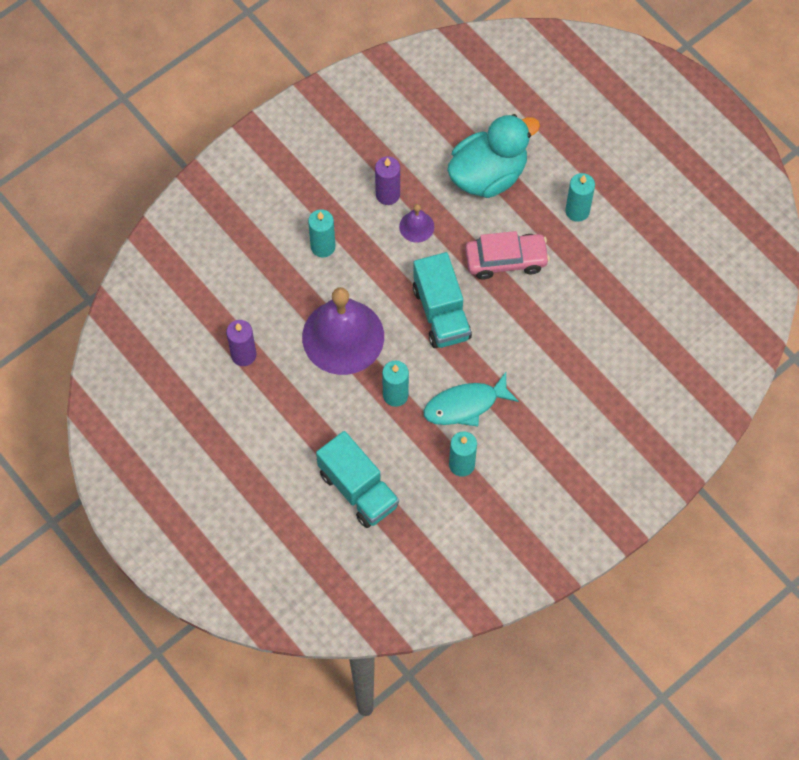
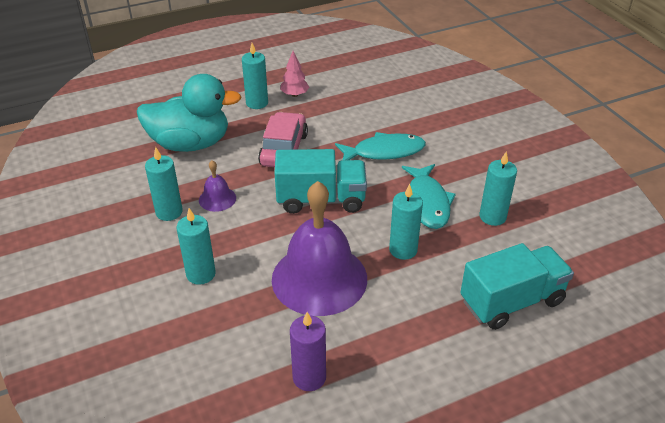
camera: 75 degrees left, 25 degrees down
(387, 194) = (169, 212): purple candle -> turquoise candle
(488, 175) = (190, 144): turquoise duck -> turquoise duck turned 105 degrees clockwise
(531, 352) = (384, 152): none -> turquoise fish
(605, 242) = (294, 95): none -> pink tree

